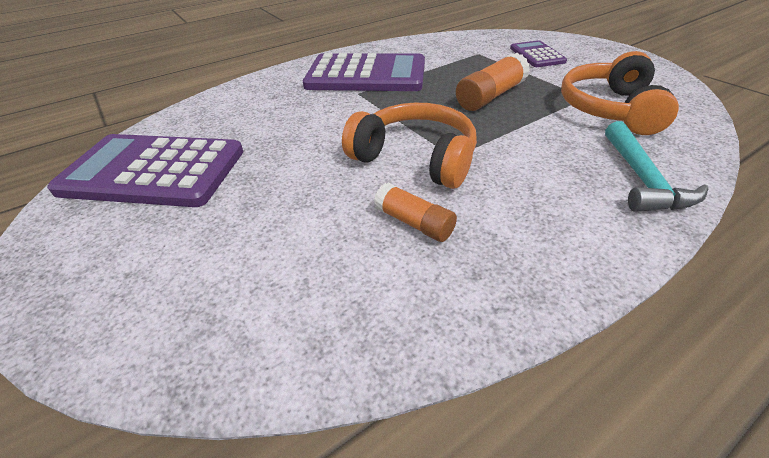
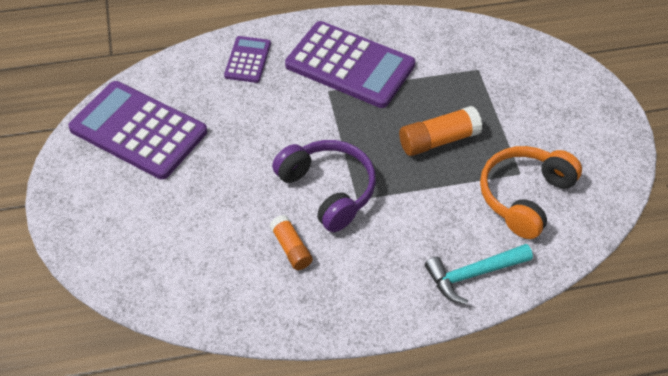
camera: 20 degrees right, 10 degrees up
(415, 158) = (328, 190): orange headphones -> purple headphones
(537, 55) = (532, 94): purple calculator -> purple calculator (247, 60)
(642, 179) = (473, 274): turquoise hammer -> turquoise hammer turned 45 degrees clockwise

